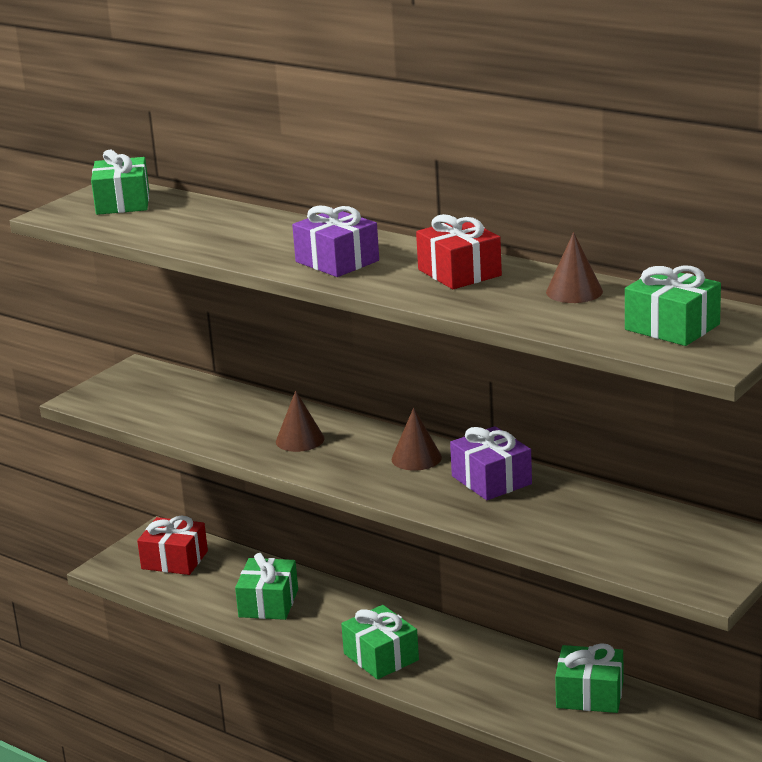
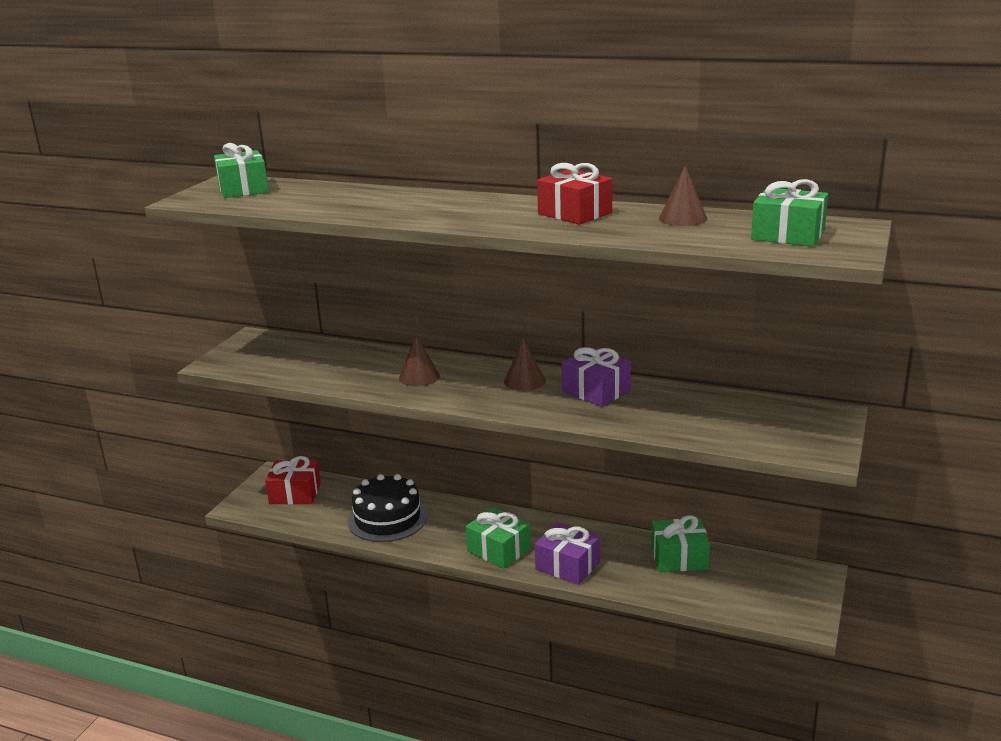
camera: 15 degrees left, 0 degrees up
(268, 603) = (387, 518): green gift -> black cake
(337, 261) = (463, 213): purple gift -> purple gift (567, 566)

